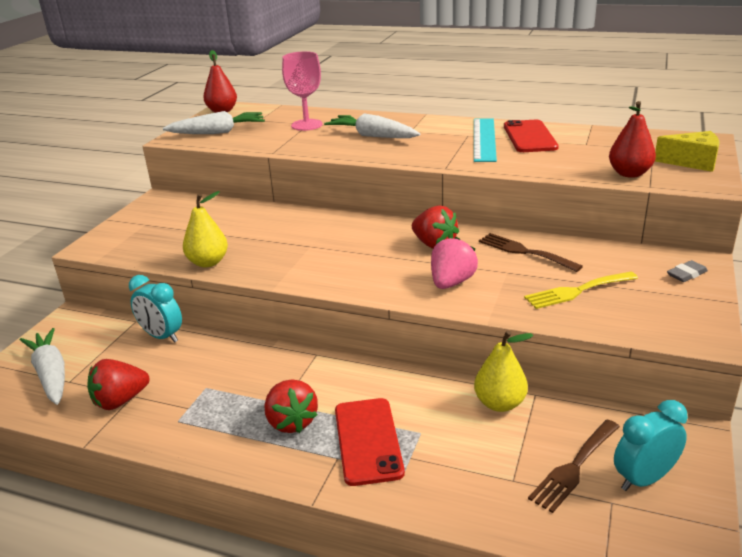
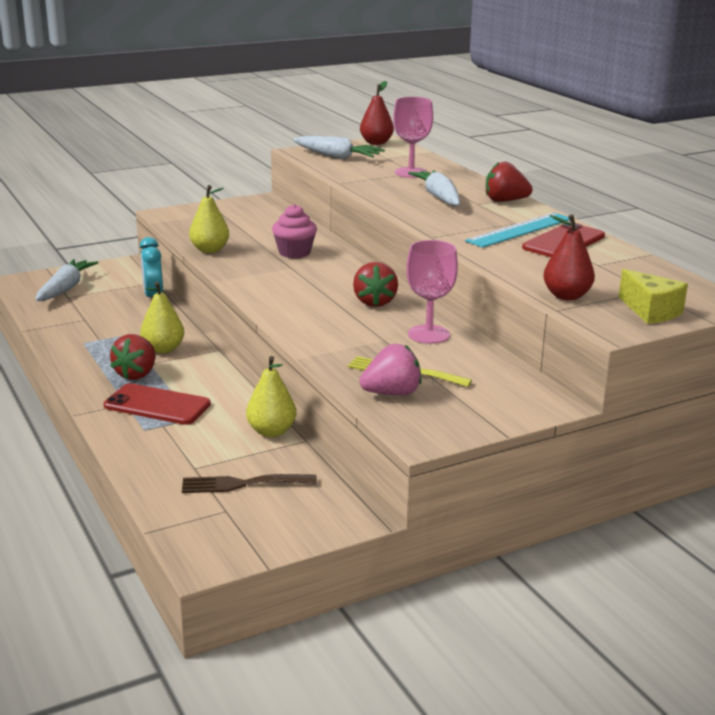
camera: 40 degrees right, 5 degrees down
(120, 401) = (74, 318): red strawberry -> red strawberry (505, 201)
(268, 382) = (163, 349): none -> yellow pear
(286, 232) = (294, 252): none -> pink cupcake
(368, 441) = (157, 405): red phone -> red phone turned 75 degrees clockwise
(451, 283) = (329, 328): pink strawberry -> pink strawberry (392, 393)
(524, 251) = (428, 334): brown fork -> pink goblet
(644, 479) = (270, 514): turquoise clock -> none
(686, 274) = (518, 404): grey eraser -> none

